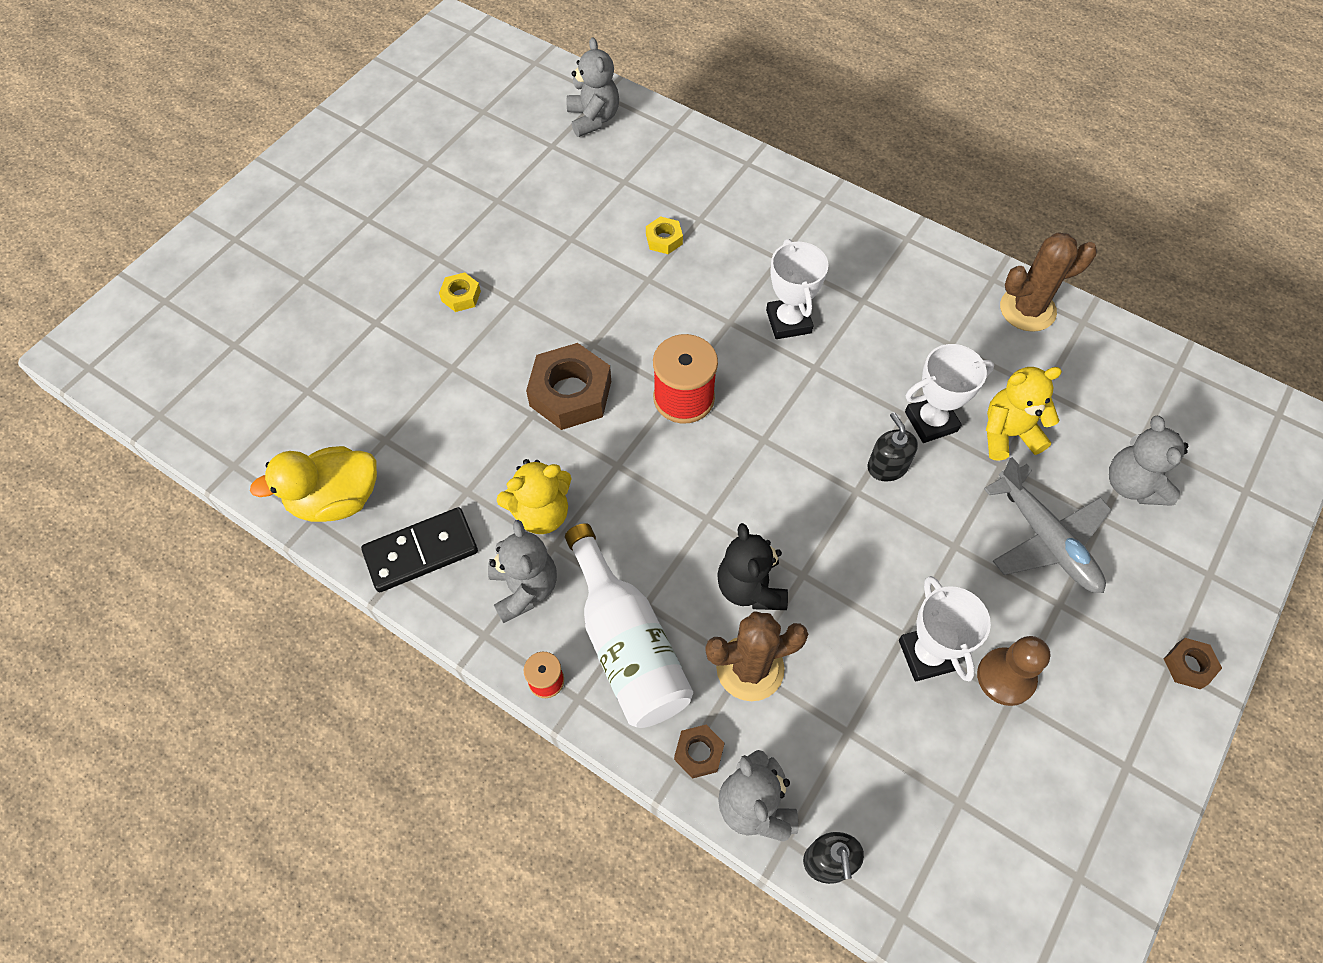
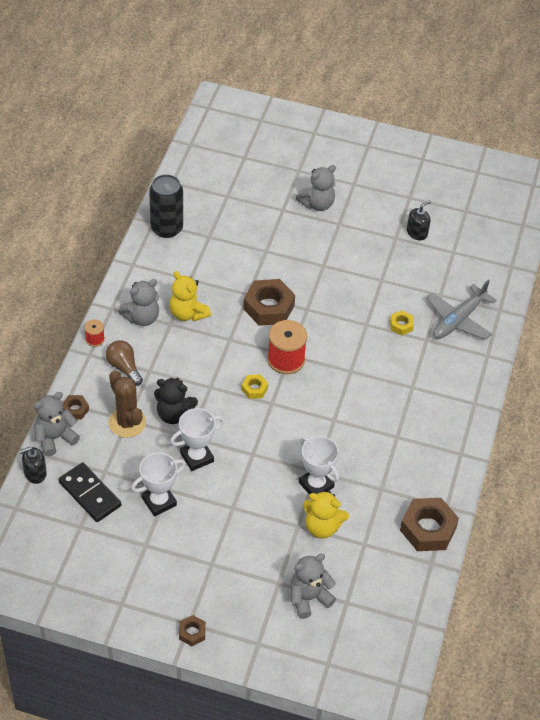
camera: 70 degrees right, 10 degrees down
(336, 499) = (166, 228): yellow duck -> black can
(421, 551) = (149, 270): black domino -> black domino (90, 494)
(461, 296) = (316, 241): yellow nut -> yellow nut (254, 389)
(593, 119) = (486, 267): grey teddy bear -> grey teddy bear (317, 204)
(627, 644) = (124, 367): white bottle -> brown light bulb
(750, 587) = (174, 414): black teddy bear -> black teddy bear turned 135 degrees counterclockwise
(788, 321) = (363, 400): white trophy -> white trophy (197, 457)
(887, 466) = (275, 466): black soap dispenser -> black soap dispenser (417, 233)
(1005, 677) = (157, 540): brown pawn -> none
(1008, 434) = (322, 527): yellow teddy bear -> yellow teddy bear turned 135 degrees clockwise
(1027, 309) = (428, 529): brown cactus -> brown nut
(1046, 539) = (252, 553): grey plane -> grey plane (458, 320)

